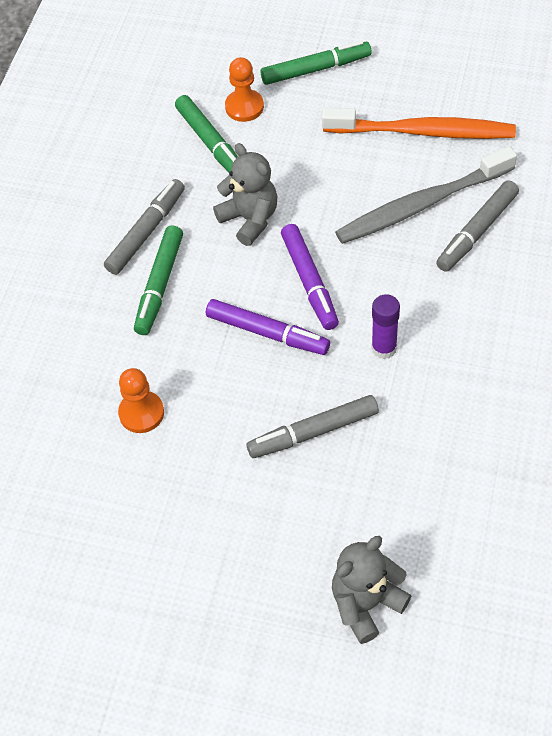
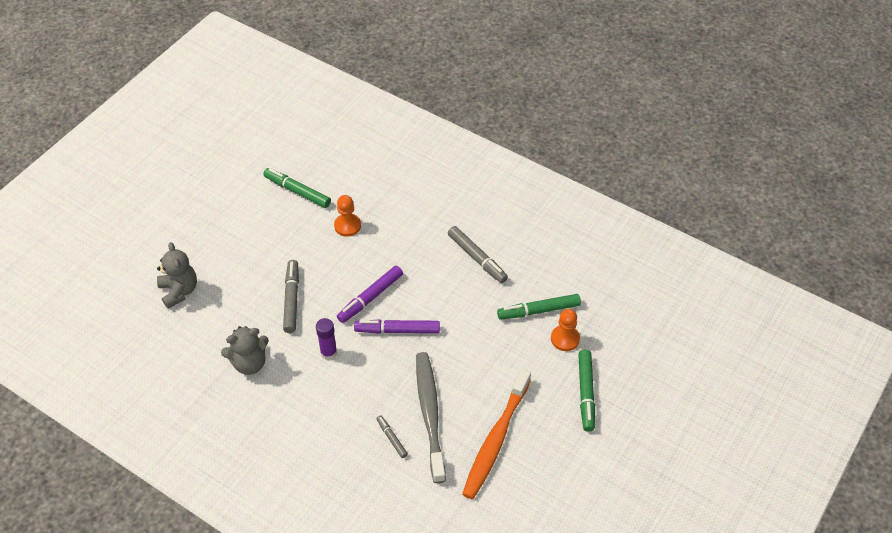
camera: 105 degrees right, 5 degrees down
(159, 285) = (432, 255): green marker -> green marker (297, 191)
(250, 219) = (462, 314): grey teddy bear -> grey teddy bear (249, 363)
(477, 232) = (391, 438): grey marker -> grey marker, size x0.57

